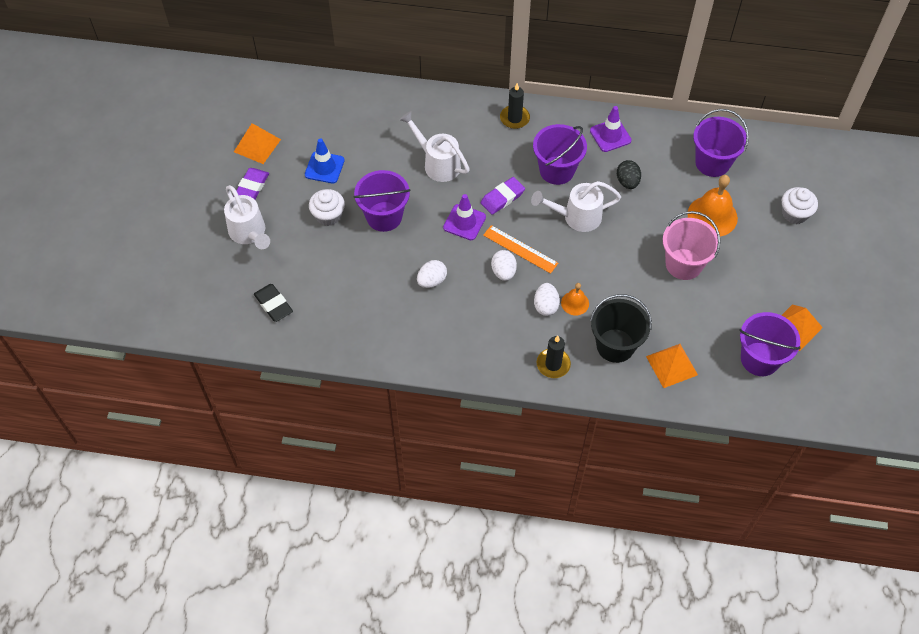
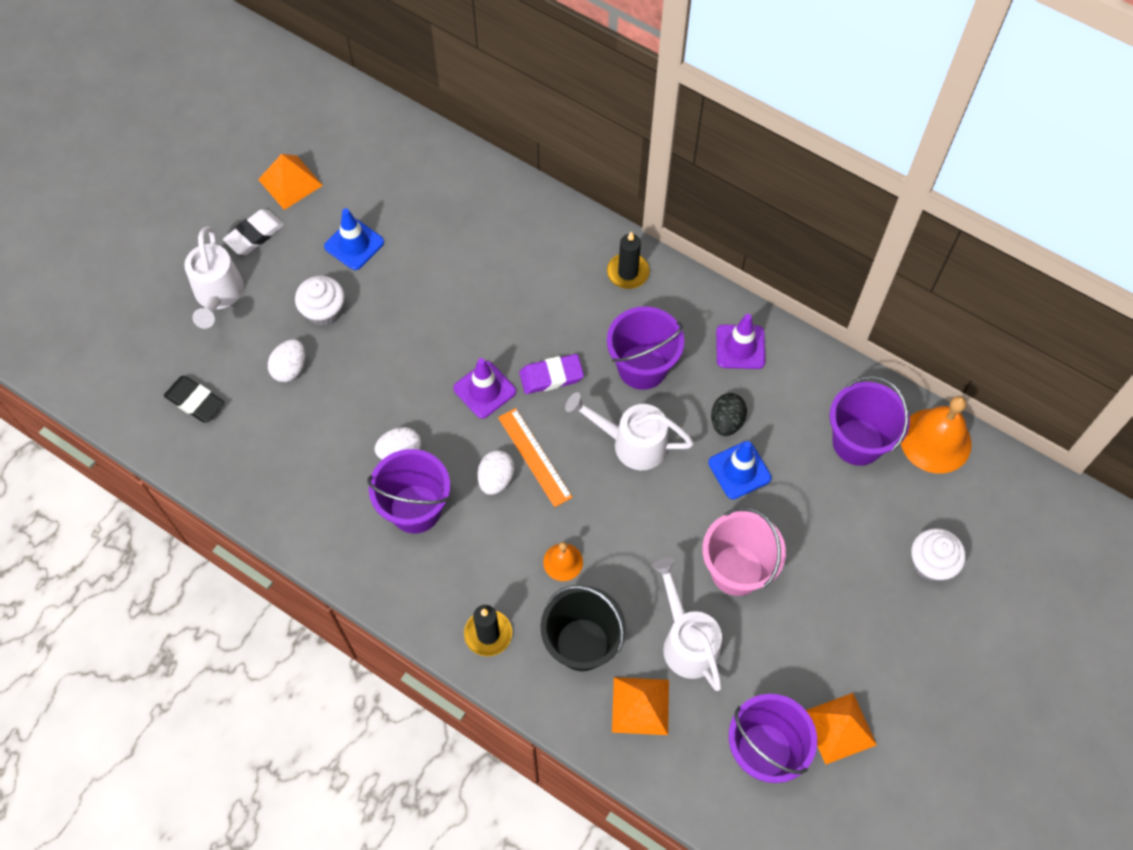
camera: 25 degrees right, 5 degrees up
(252, 187) = (254, 235): purple eraser -> white eraser
(273, 304) = (195, 401): black eraser -> black eraser turned 45 degrees counterclockwise
(384, 216) = (390, 340): purple bucket -> purple bucket (415, 509)
(438, 163) = (495, 296): white watering can -> white watering can (687, 641)
(545, 306) = (523, 549): white egg -> white egg (290, 368)
(651, 206) = (739, 470): none -> blue traffic cone
(712, 216) = (814, 518): orange bell -> orange bell (935, 440)

